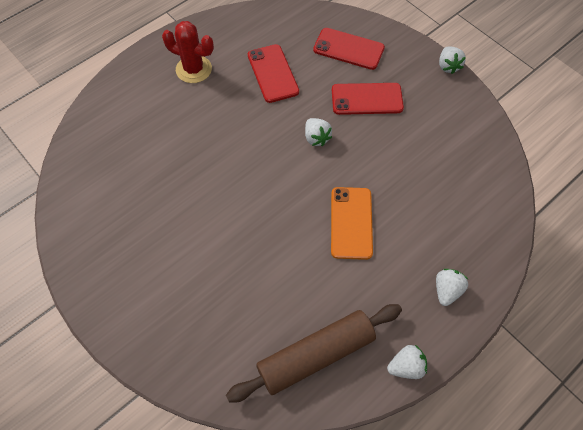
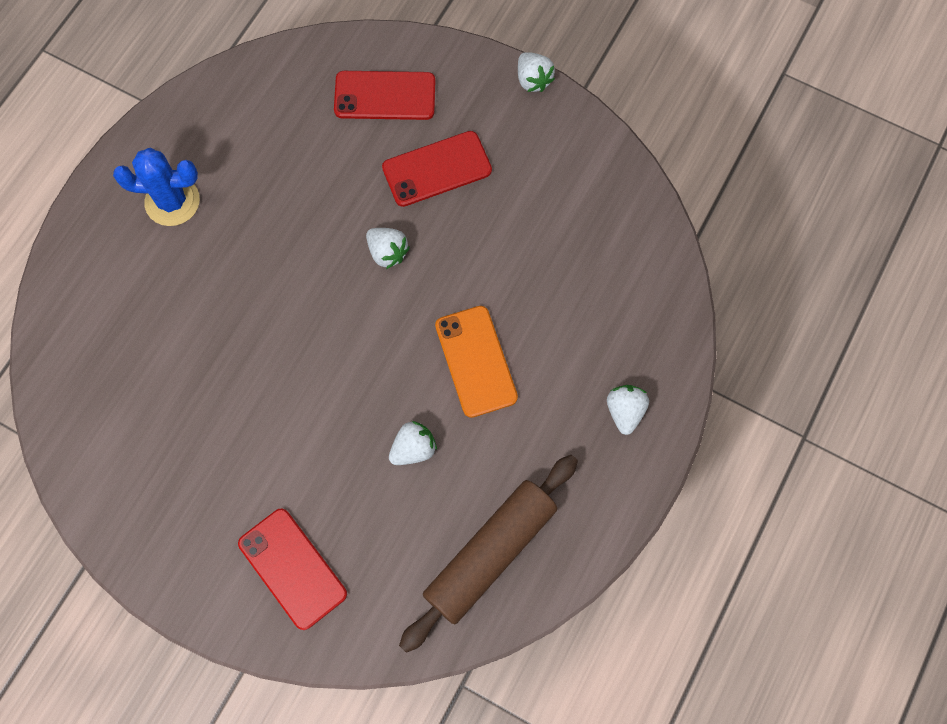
camera: 20 degrees left, 10 degrees up
(194, 69) = (172, 201): red cactus -> blue cactus
(272, 73) = (290, 171): red phone -> red phone (292, 568)
(406, 366) = (604, 527): white strawberry -> white strawberry (413, 449)

